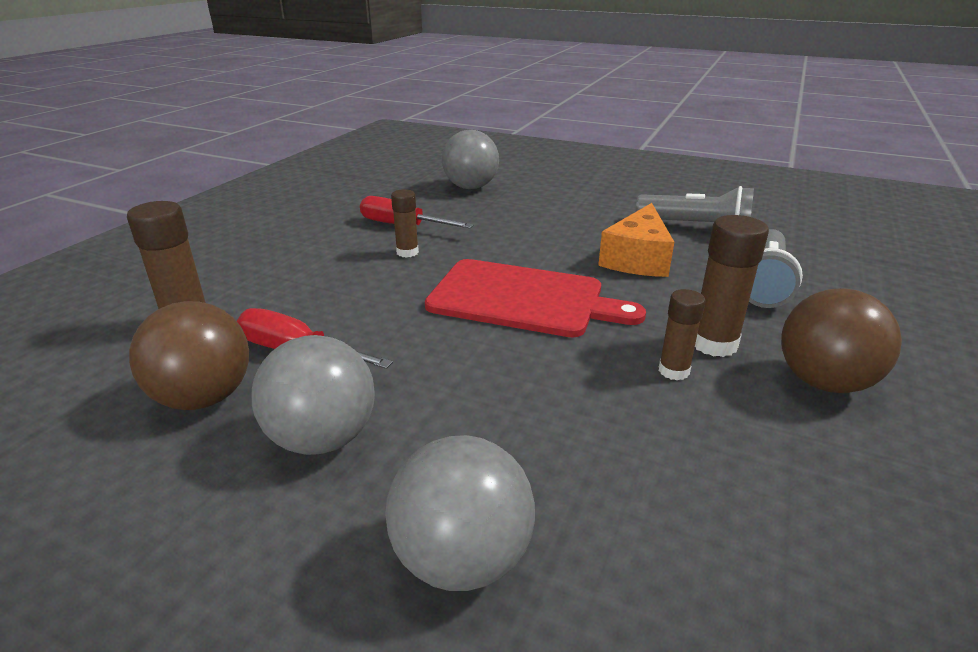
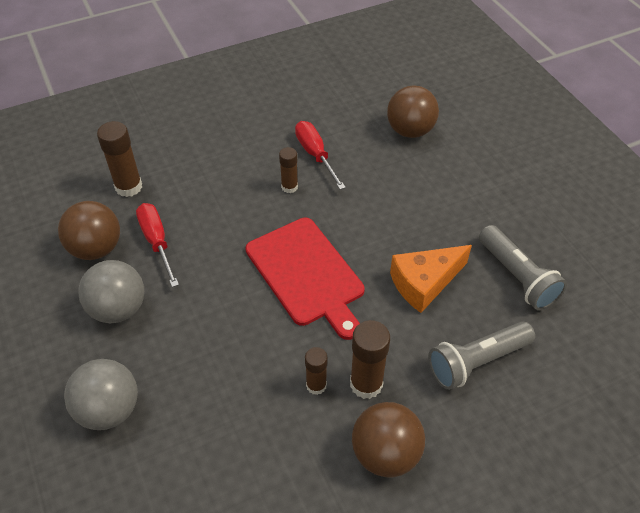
camera: 40 degrees right, 20 degrees up
(470, 187) = (410, 131): grey ball -> brown ball

